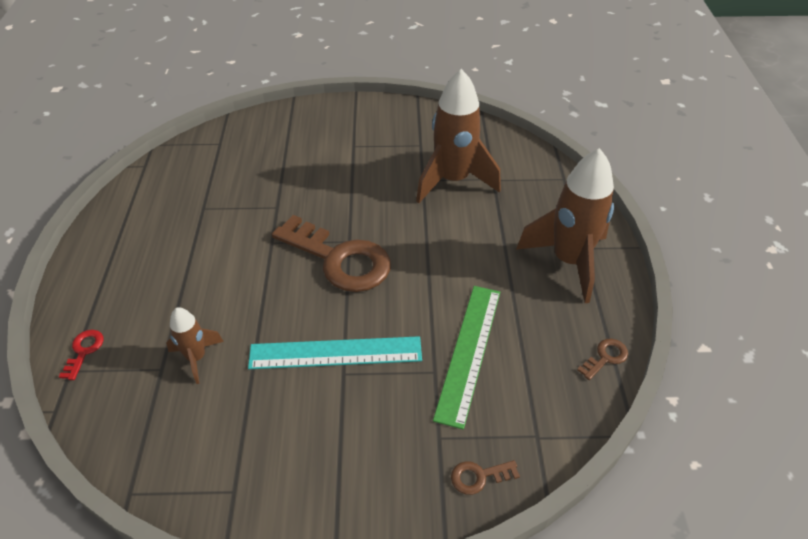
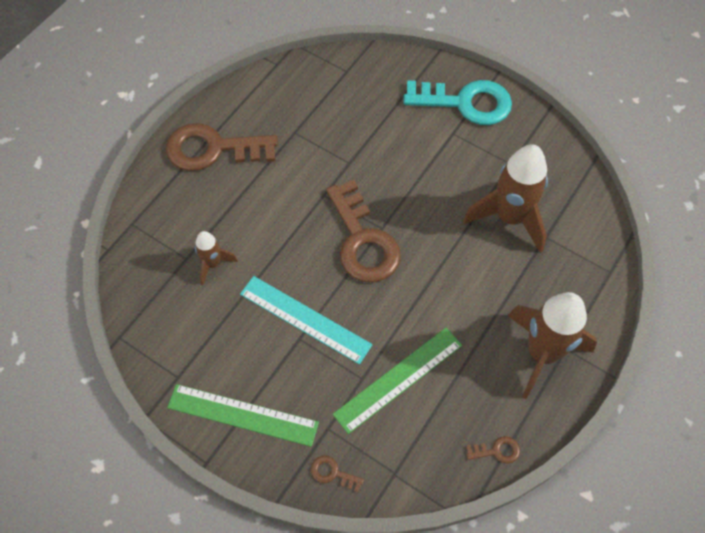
camera: 35 degrees right, 15 degrees up
(84, 351) = (147, 213): red key -> none
(124, 259) = (213, 149): none -> brown key
(339, 482) = (242, 415): none -> green ruler
(346, 121) = (466, 103): none -> turquoise key

